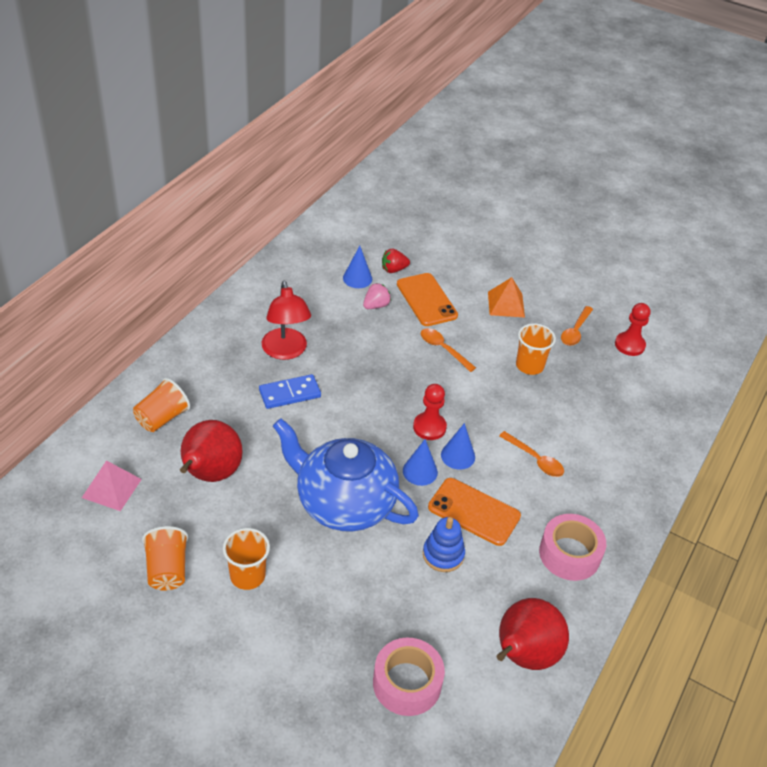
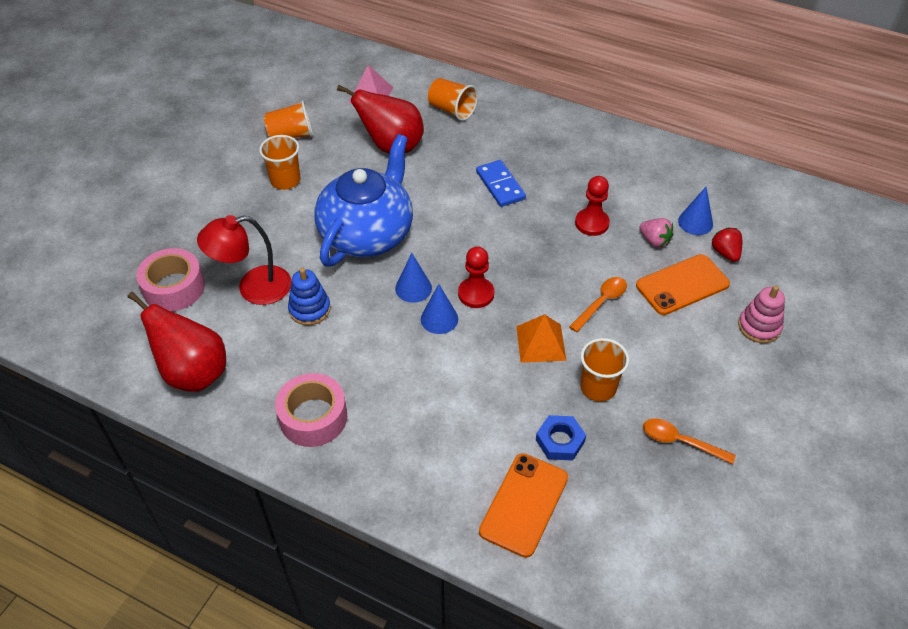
camera: 90 degrees right, 5 degrees up
(286, 351) = (558, 177): red lamp -> red lamp (253, 288)
(470, 270) = (759, 327): none -> pink stacking toy
(474, 512) = (364, 333): orange phone -> orange phone (524, 504)
(506, 304) = (705, 364): orange pyramid -> orange pyramid (540, 343)
(535, 459) = (444, 389): orange spoon -> none
(580, 395) = (560, 441): none -> blue nut
(629, 345) = (674, 508): red pawn -> red pawn (592, 223)

